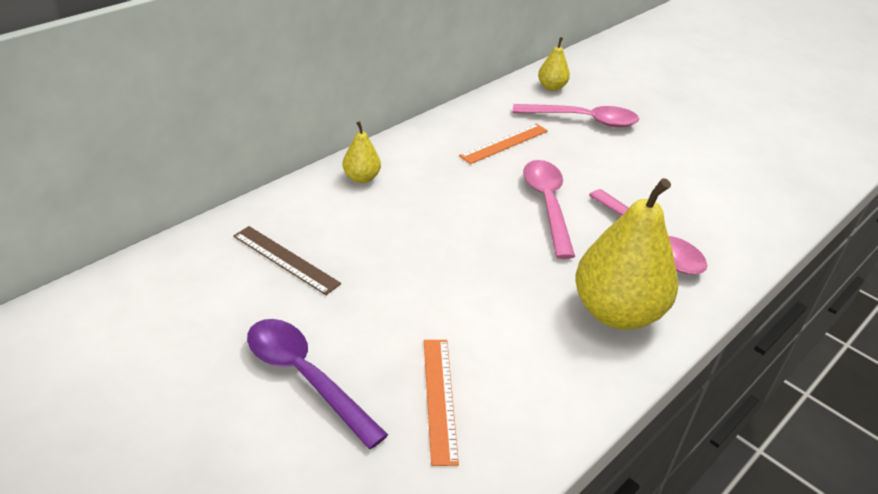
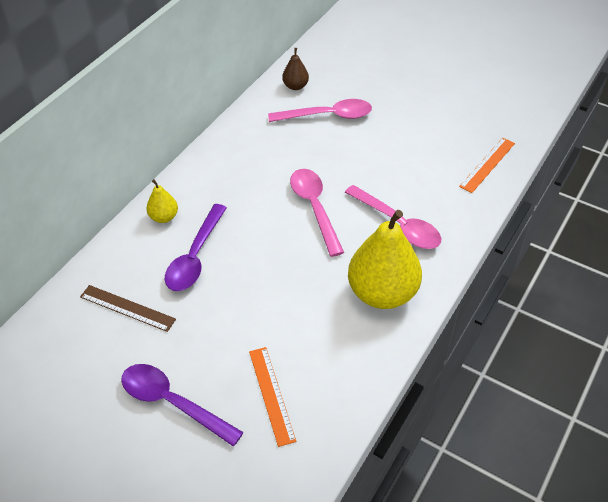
camera: 10 degrees left, 10 degrees up
(386, 224) = (195, 257): none -> purple spoon
(504, 143) = (269, 155): orange ruler -> orange ruler (487, 164)
(551, 87) = (295, 86): yellow pear -> brown pear

